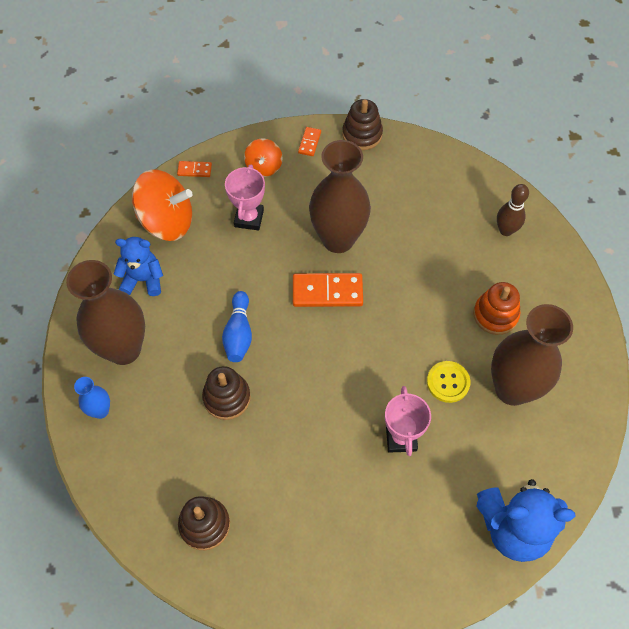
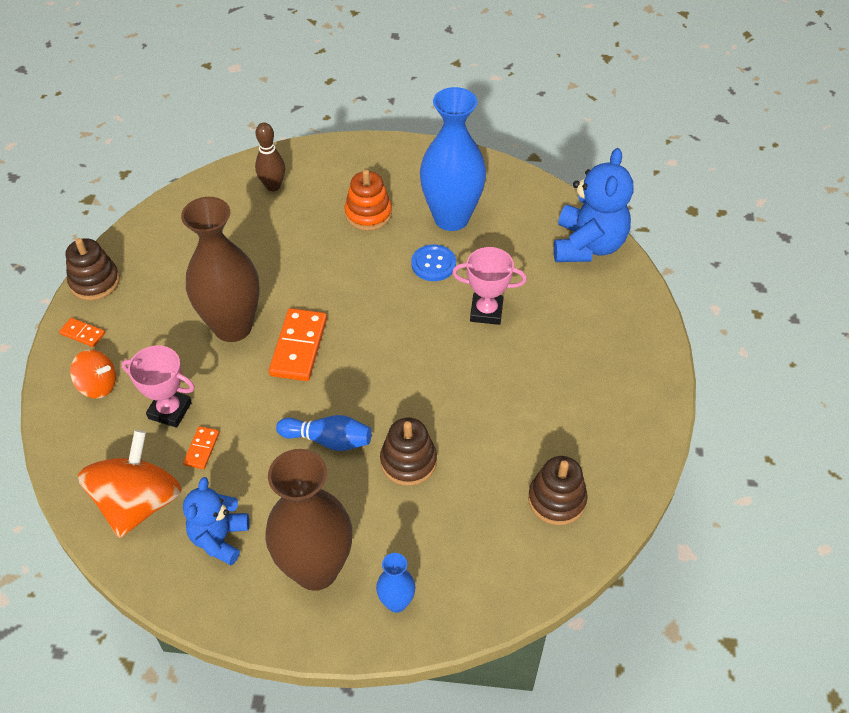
camera: 80 degrees left, 10 degrees down
(194, 170) = (69, 463): orange domino -> orange domino (201, 449)
(448, 382) = (433, 264): yellow button -> blue button
(512, 389) = (451, 218): brown vase -> blue vase

